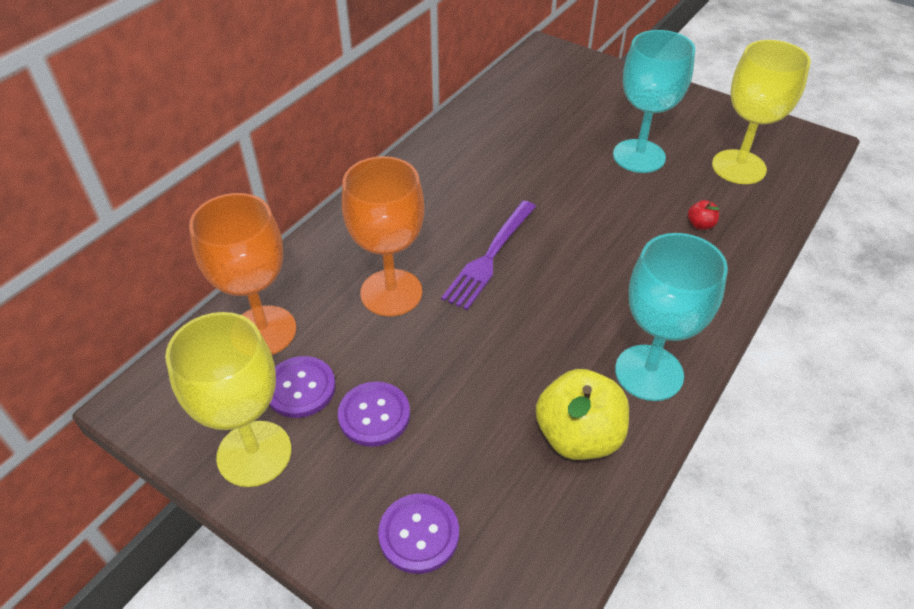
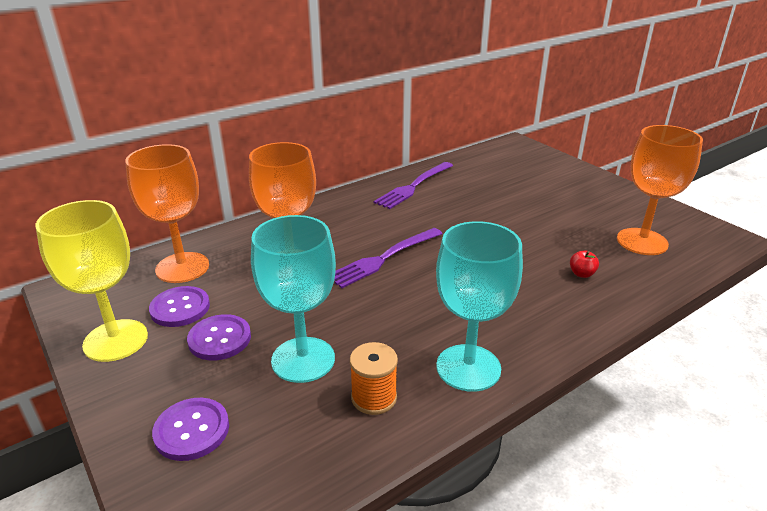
camera: 20 degrees right, 15 degrees down
(465, 143) = (413, 187): none -> purple fork
(578, 436) = (374, 398): yellow apple -> orange spool
(639, 156) = (553, 219): turquoise goblet -> turquoise goblet (303, 359)
(738, 167) = (642, 242): yellow goblet -> orange goblet

